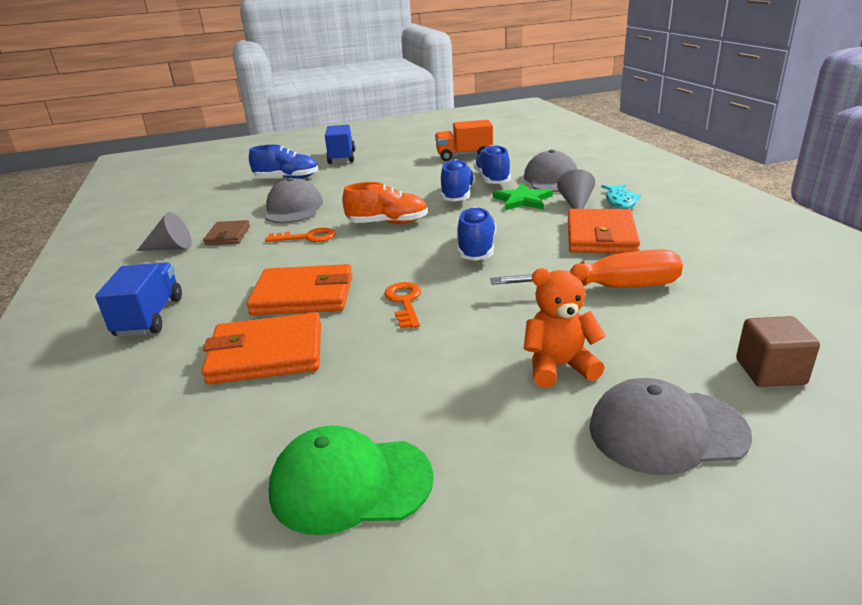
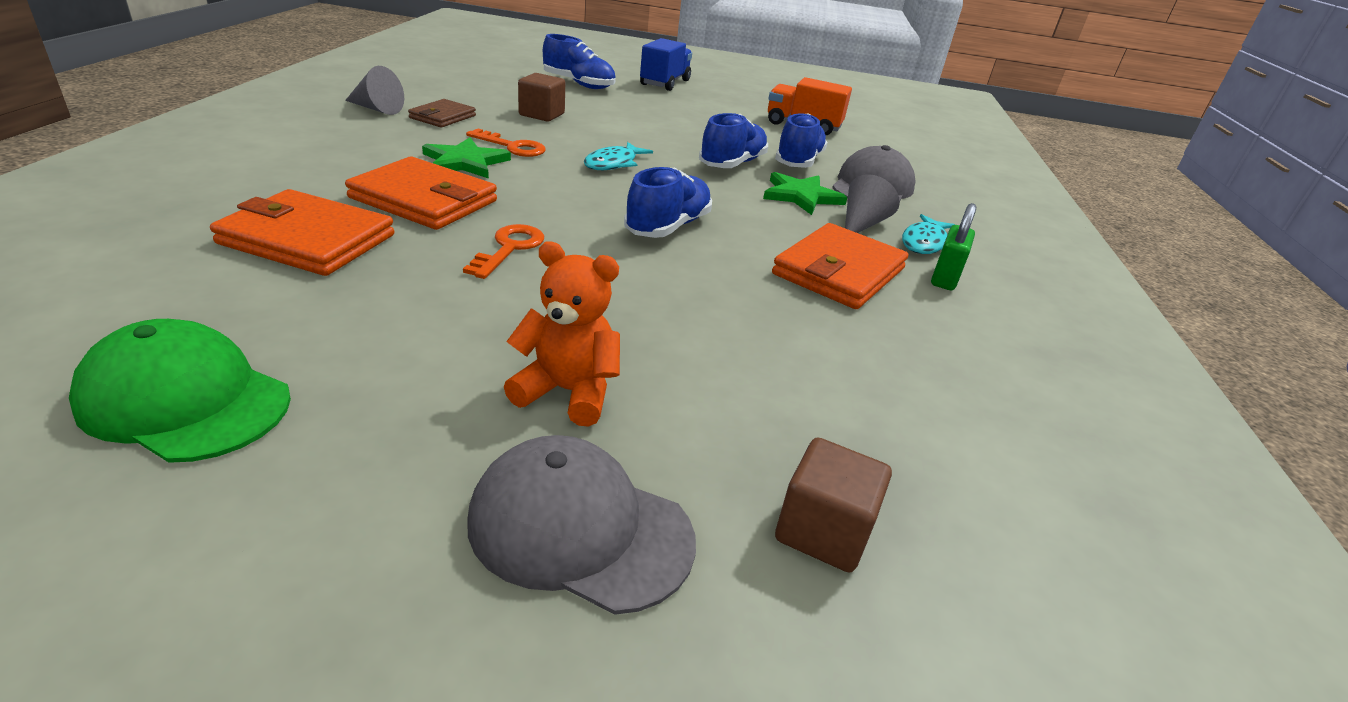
camera: 20 degrees right, 5 degrees up
(149, 317) = (265, 162): blue truck -> none
(291, 260) = (465, 162): none -> green star
(294, 208) = (541, 115): grey cap -> brown cube
(388, 223) = (613, 163): orange shoe -> turquoise fish
(607, 288) = (757, 333): orange screwdriver -> none
(655, 217) = (944, 278): none -> green padlock

